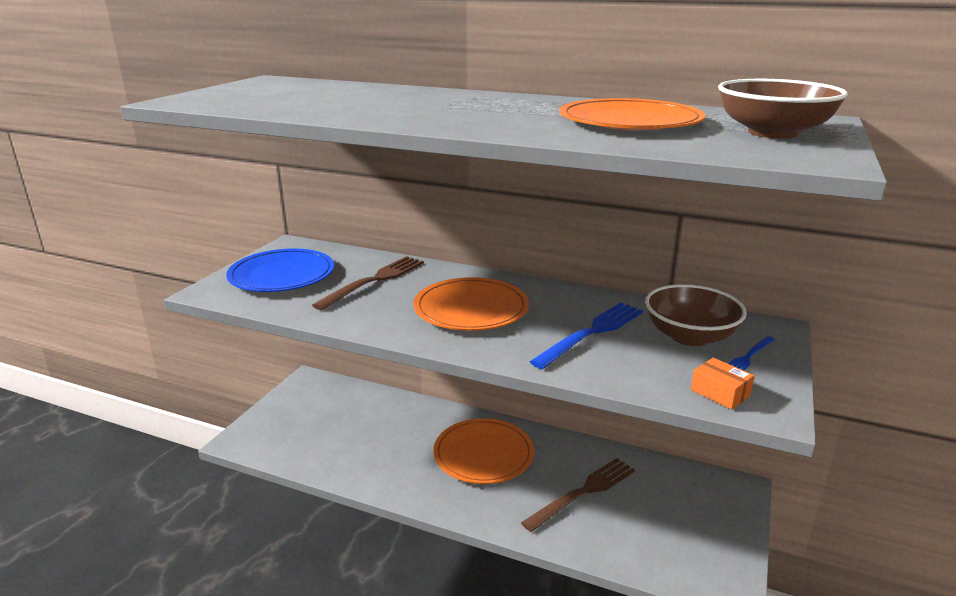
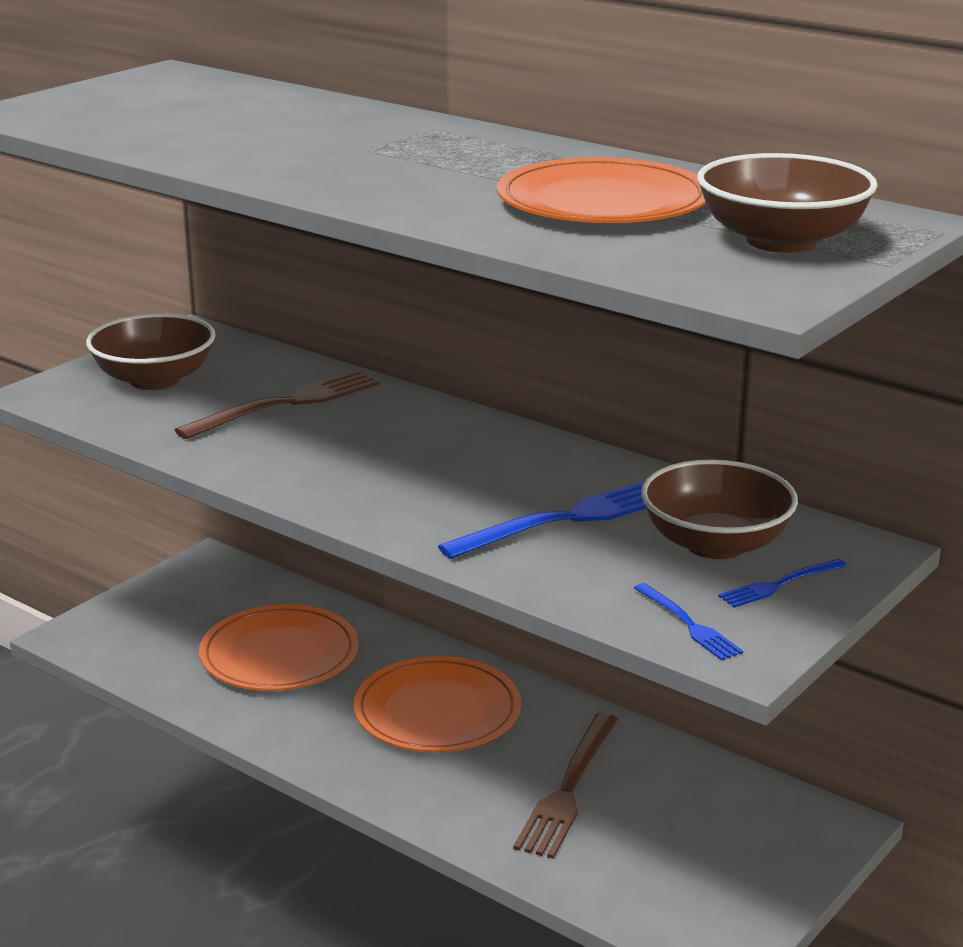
camera: 15 degrees right, 0 degrees up
(282, 275) = (154, 380): blue plate -> brown bowl
(471, 309) = (406, 463): orange plate -> orange plate (279, 654)
(583, 492) = (568, 789): brown fork -> brown fork turned 135 degrees clockwise
(720, 393) = (688, 624): orange box -> blue fork

